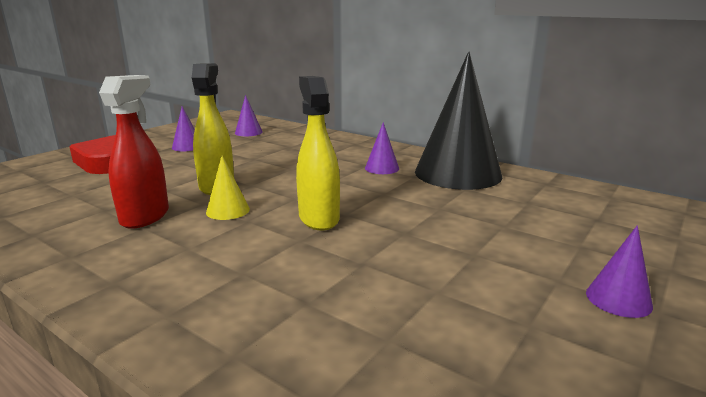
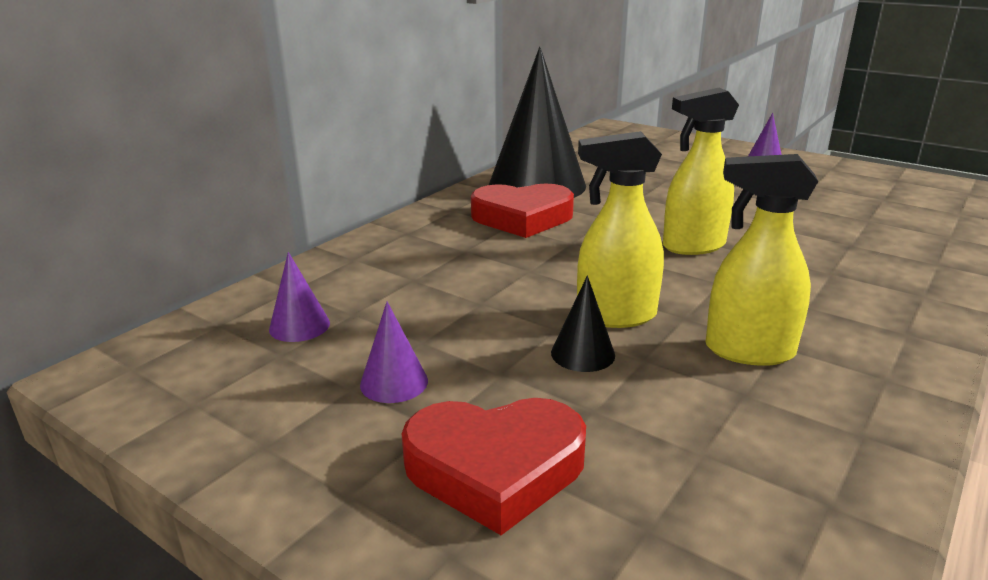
camera: 90 degrees left, 5 degrees up
(145, 216) = (748, 351): red spray bottle -> yellow spray bottle
(181, 177) = (583, 353): none -> black cone
(228, 210) = (698, 297): yellow cone -> none
(382, 168) = (522, 218): purple cone -> red heart

